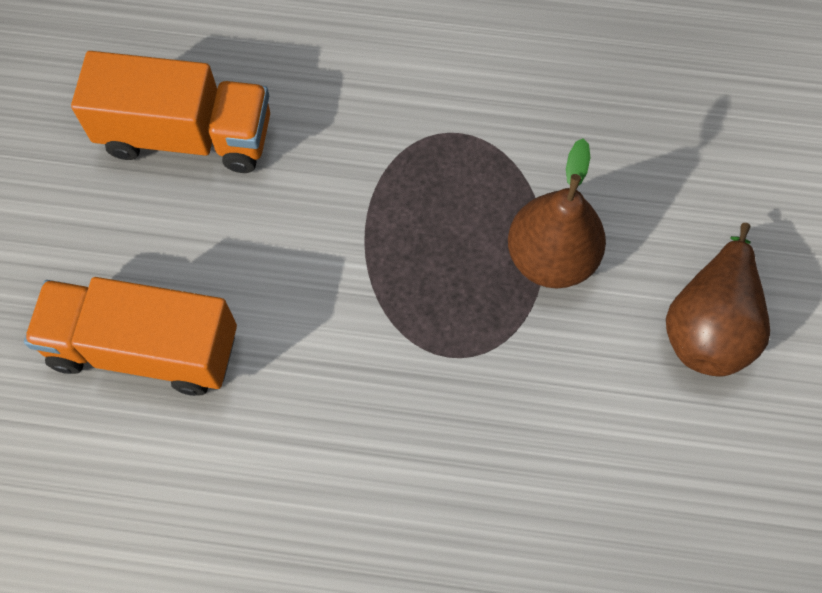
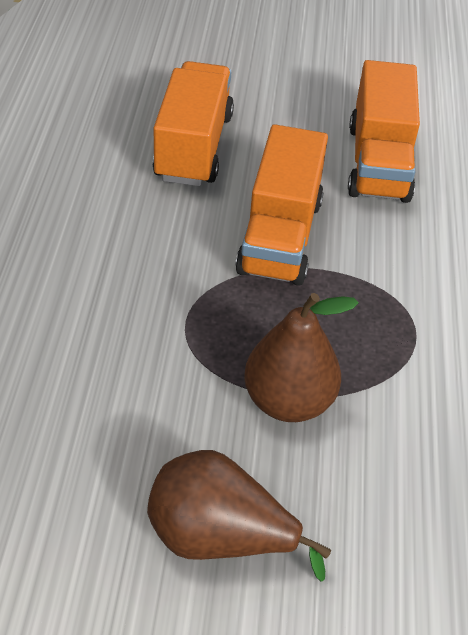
camera: 85 degrees right, 20 degrees down
(314, 253) = (280, 236): none -> orange truck

